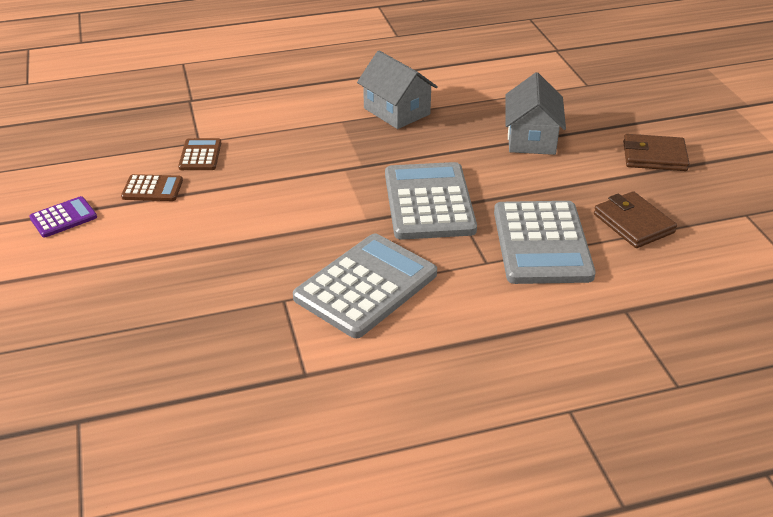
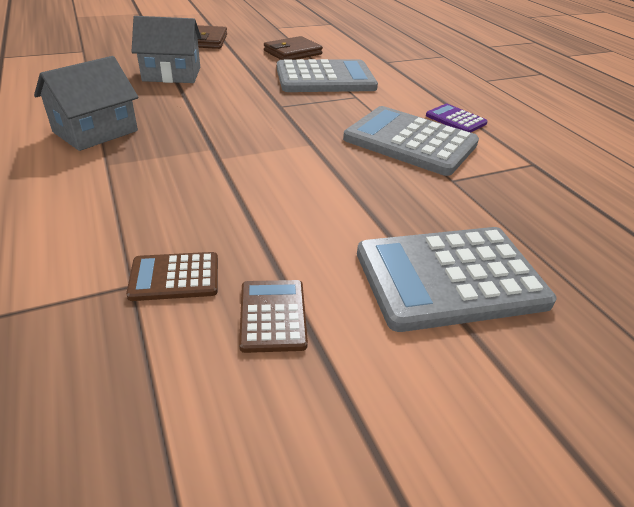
camera: 100 degrees left, 0 degrees up
(63, 218) = (378, 423): purple calculator -> purple calculator (455, 120)
(429, 202) = (277, 116): grey calculator -> grey calculator (450, 278)

